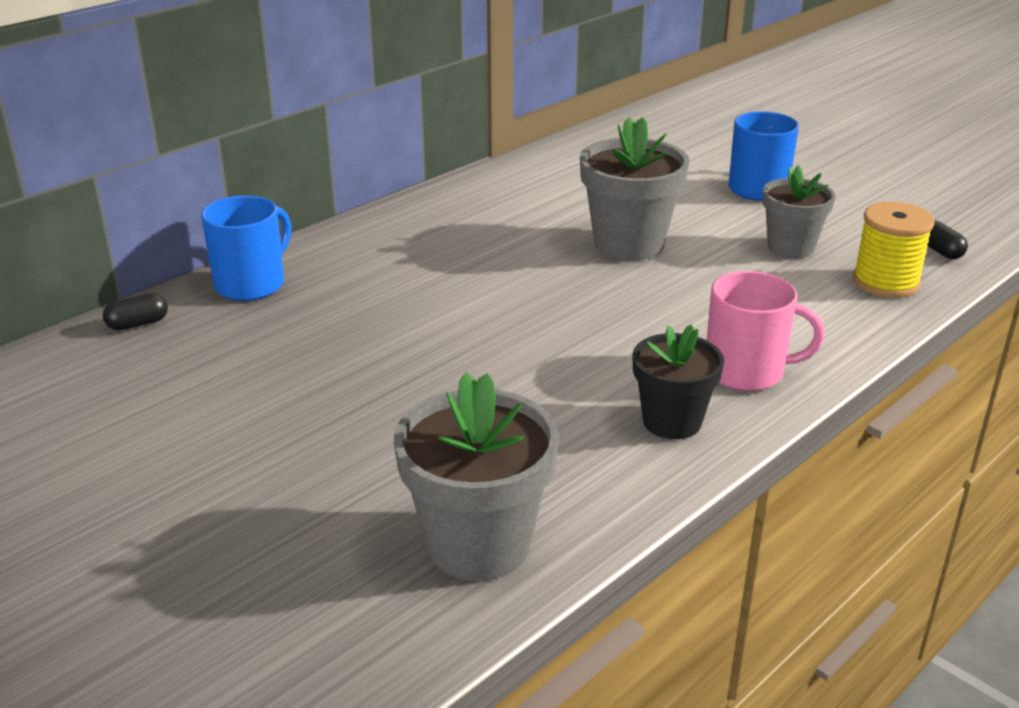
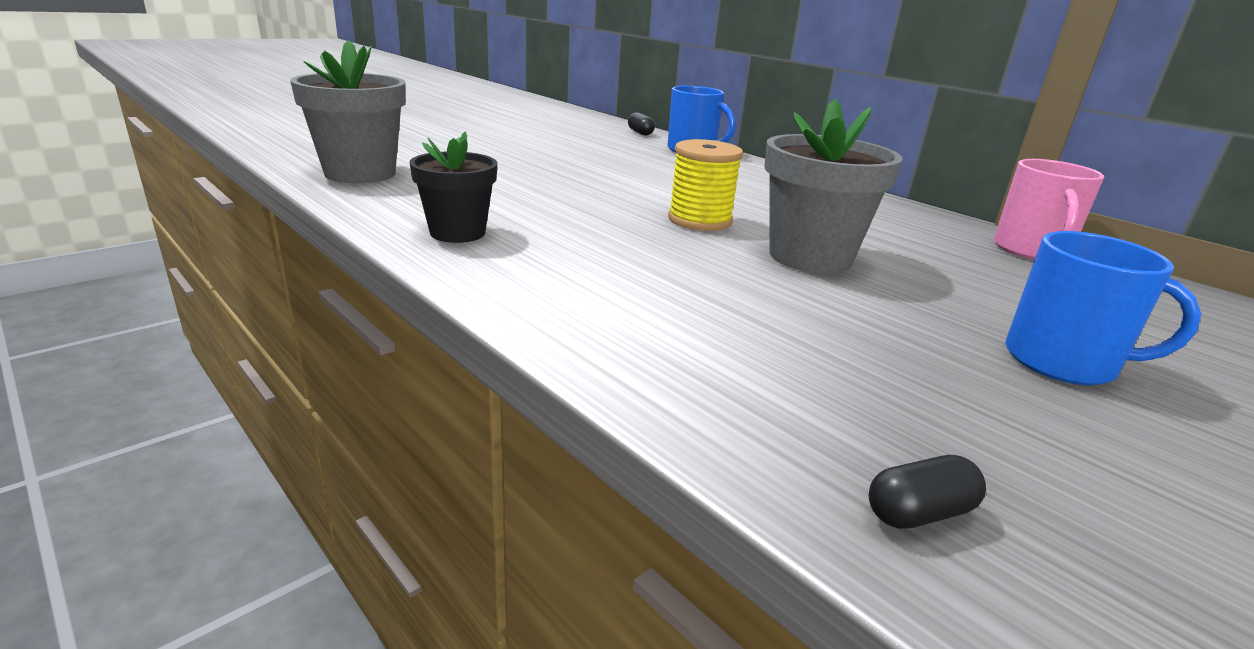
camera: 90 degrees right, 5 degrees down
(747, 371) = (526, 272): pink mug -> pink mug (1030, 250)
(790, 247) = (850, 350): grey flower pot -> none
(885, 282) = (757, 409): yellow spool -> yellow spool (700, 220)

